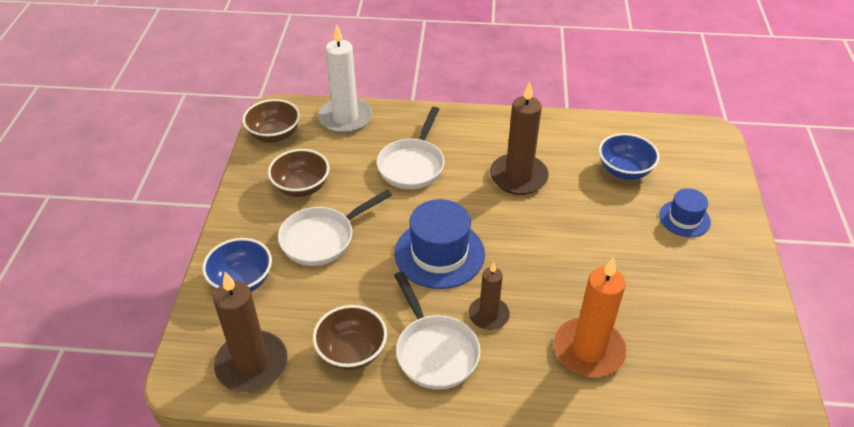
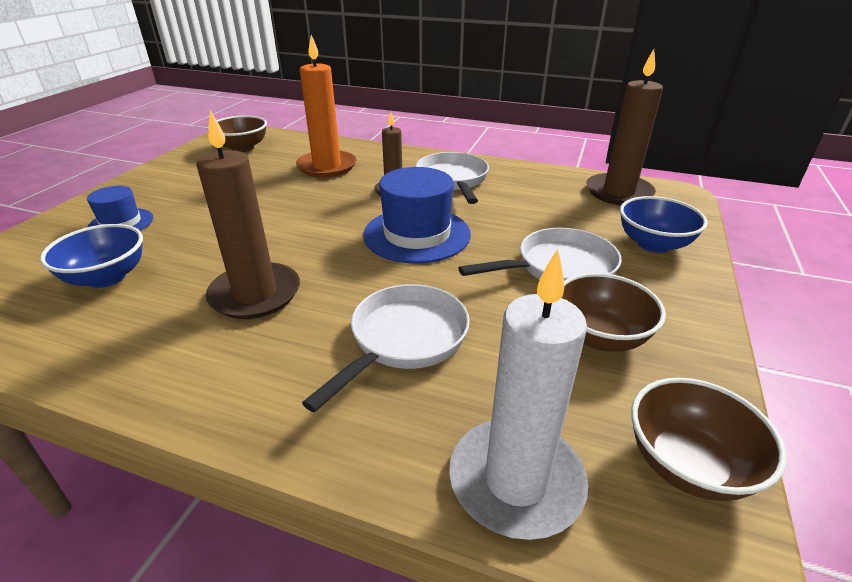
camera: 165 degrees left, 10 degrees down
(352, 352) = (526, 188): brown bowl -> brown bowl (242, 148)

